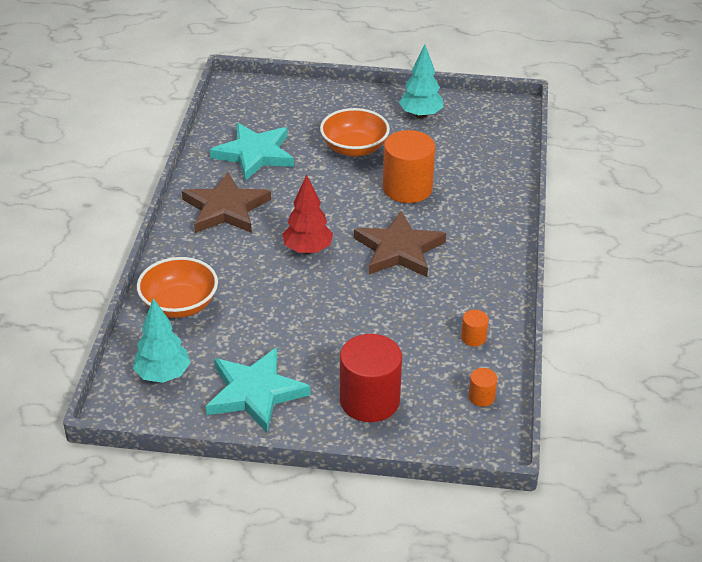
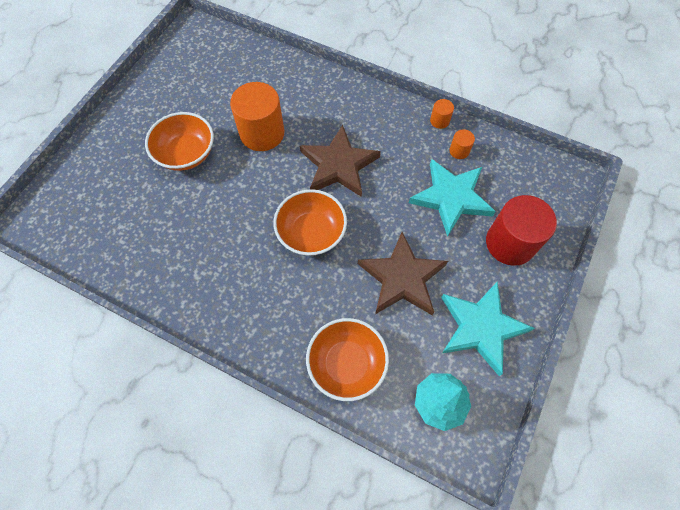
camera: 70 degrees left, 25 degrees up
(226, 208) = (222, 285): brown star -> brown star (402, 278)
(254, 154) = (151, 237): turquoise star -> turquoise star (451, 198)
(307, 250) = (311, 233): red tree -> orange bowl
(420, 115) = (166, 90): turquoise tree -> none
(481, 397) = (523, 168): orange cylinder -> orange cylinder (439, 121)

